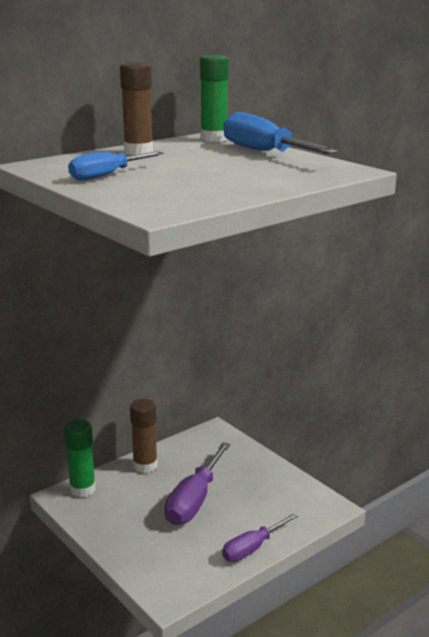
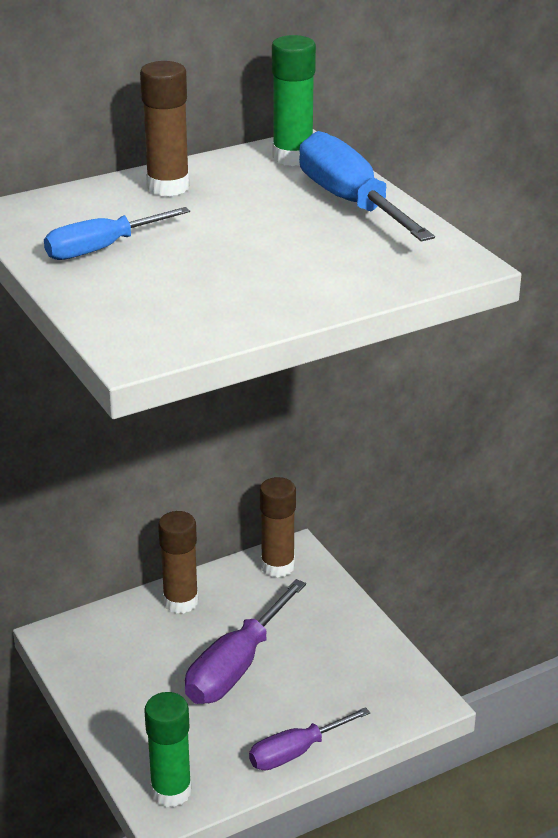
camera: 10 degrees right, 10 degrees up
(82, 489) = (86, 630): green glue stick -> green glue stick (171, 791)
(205, 439) = (277, 566): none -> brown glue stick

